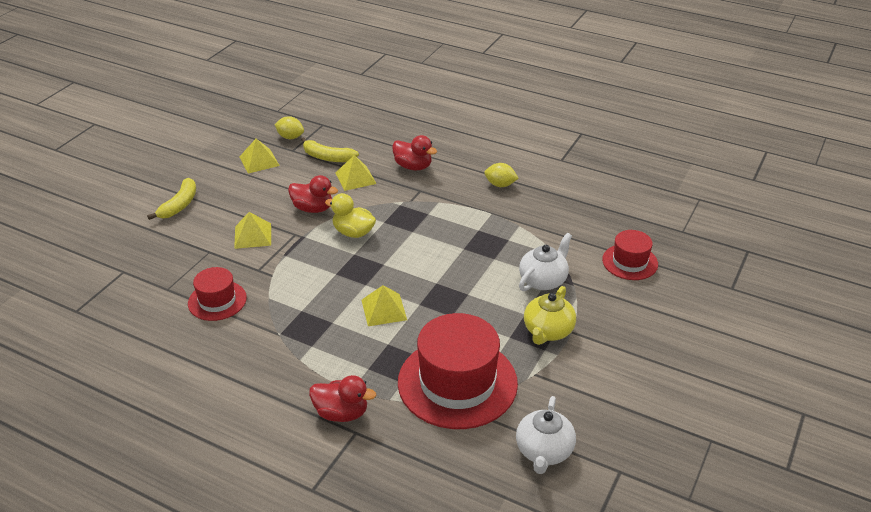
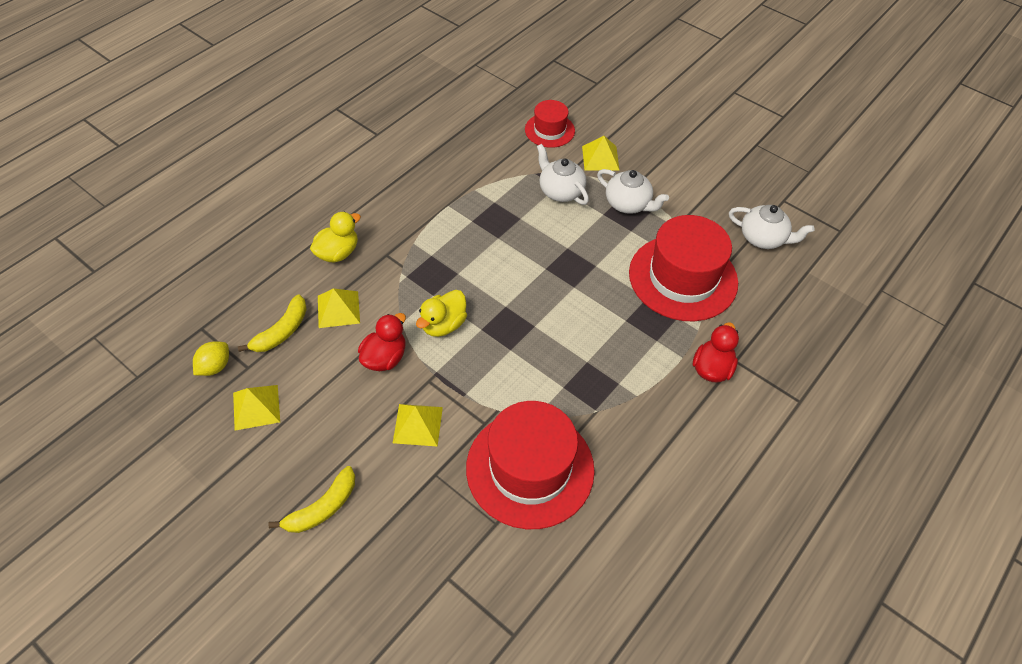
camera: 80 degrees left, 15 degrees up
(179, 205) = (322, 508): yellow banana -> yellow banana turned 105 degrees clockwise
(217, 301) = (530, 468): red hat -> red hat, size x1.88
(384, 309) = (576, 316): yellow pyramid -> yellow pyramid (600, 158)
(413, 166) = (338, 253): red duck -> yellow duck
(500, 185) = (402, 188): yellow lemon -> none
(548, 331) = (628, 204): yellow teapot -> white teapot

